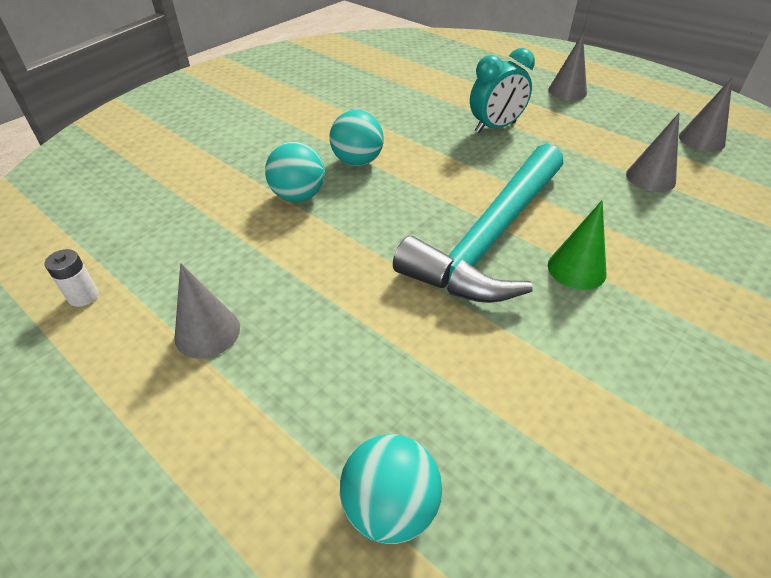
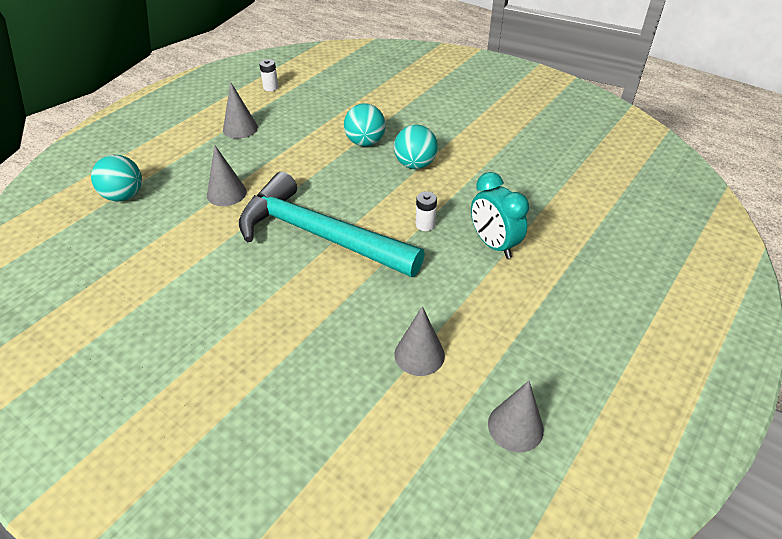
camera: 85 degrees right, 0 degrees up
(467, 162) = (425, 224): none -> white battery
(567, 91) = (603, 310): grey cone -> grey cone (226, 193)
(576, 269) = (282, 280): green cone -> none

